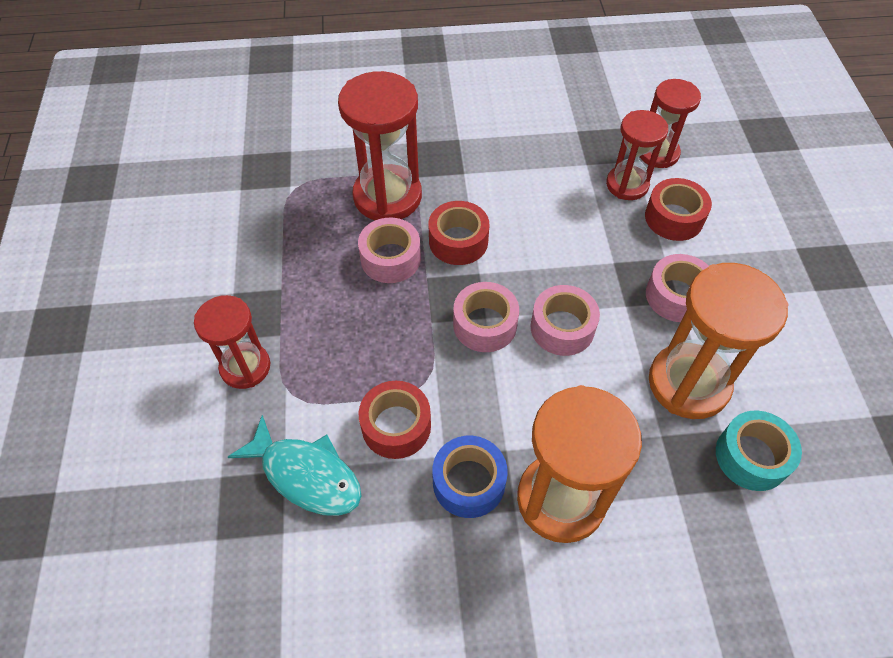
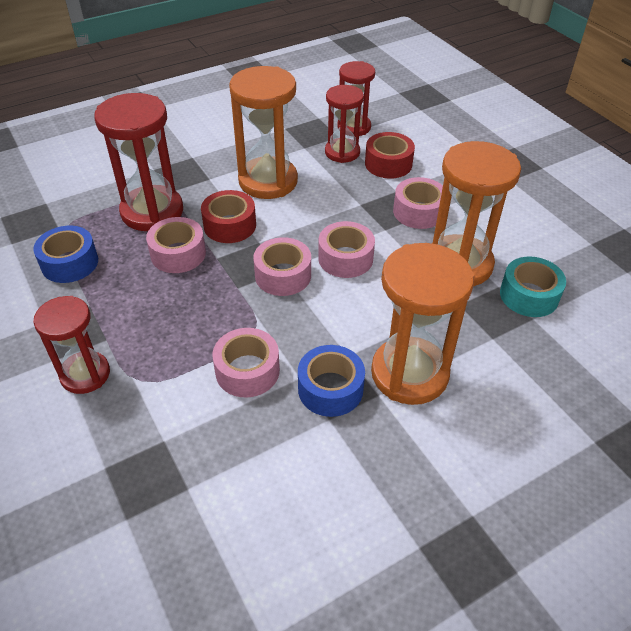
camera: 25 degrees left, 10 degrees down
(283, 232) = (70, 263): none -> blue tape
(306, 475) = (186, 436): turquoise fish -> none
(396, 426) = (247, 371): red tape -> pink tape
(525, 197) = (268, 181): none -> orange hourglass

